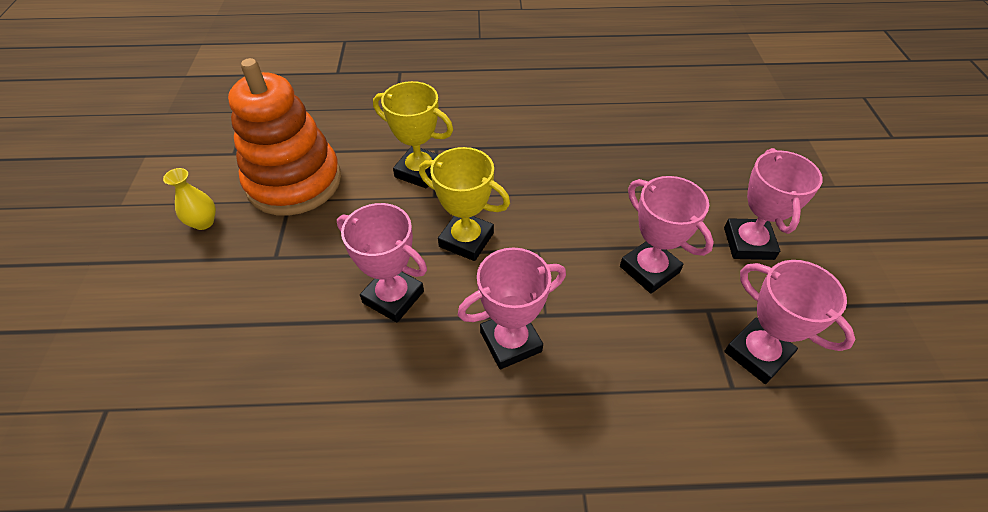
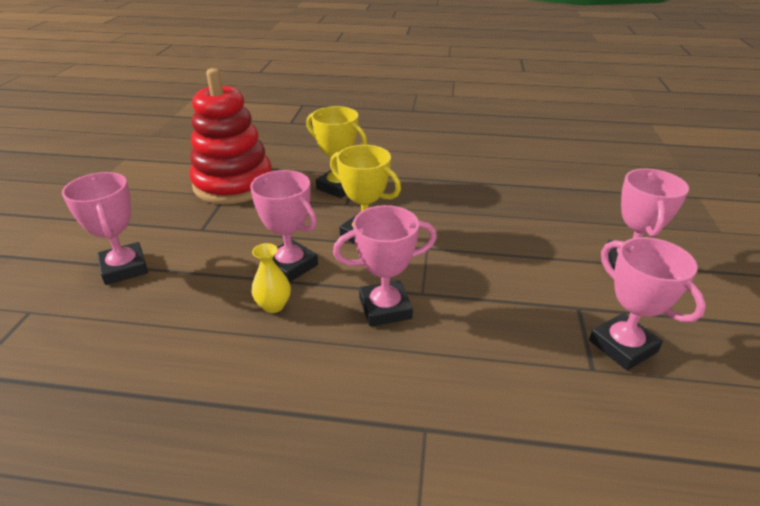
camera: 10 degrees right, 15 degrees down
(203, 222) = (153, 202): yellow vase -> yellow vase (273, 305)
(294, 182) = (233, 184): orange stacking toy -> red stacking toy
(649, 269) = (527, 272): pink trophy -> pink trophy (124, 268)

